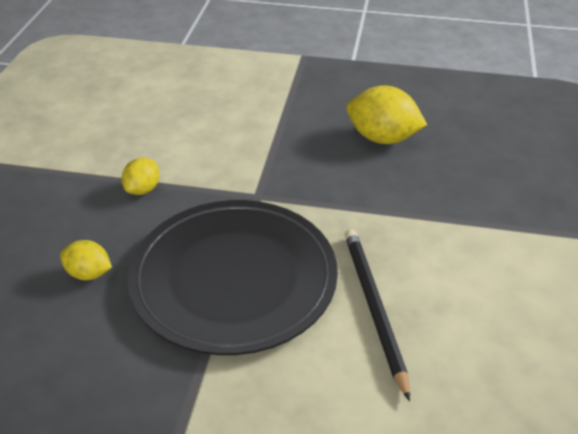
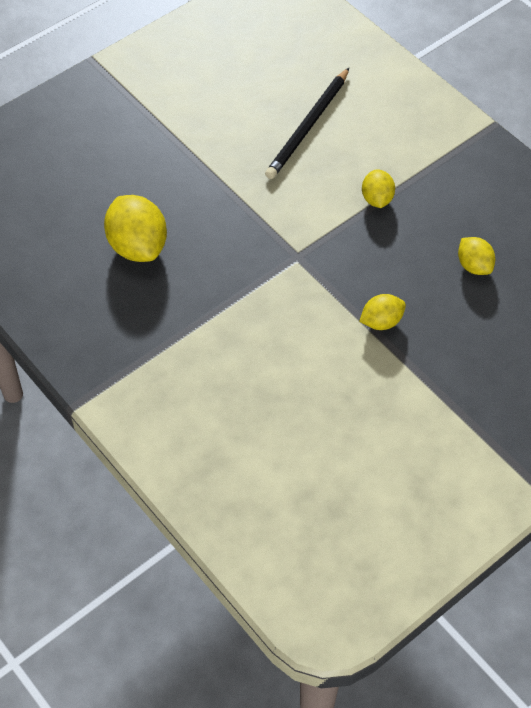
camera: 140 degrees left, 15 degrees up
(234, 279) = (377, 199): black plate -> yellow lemon

